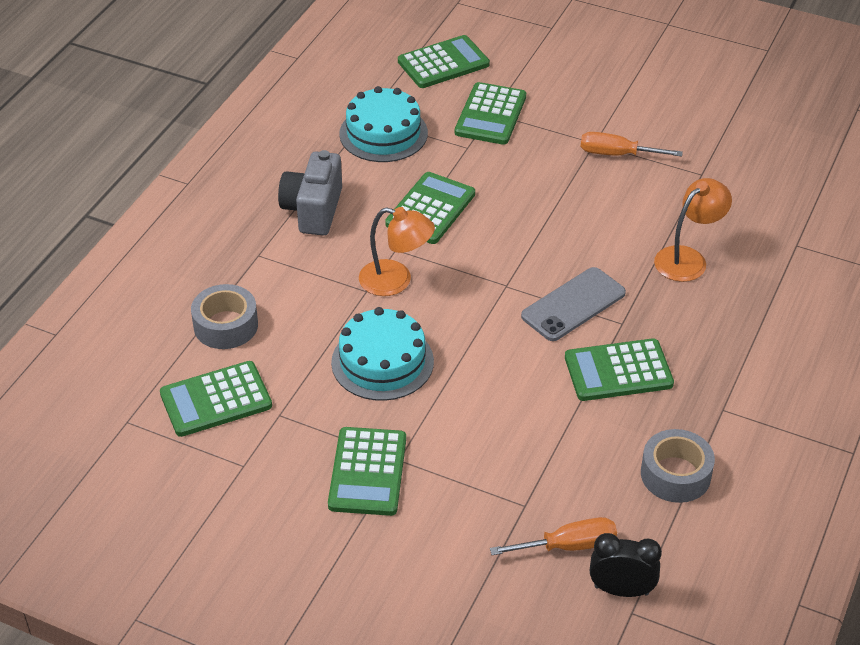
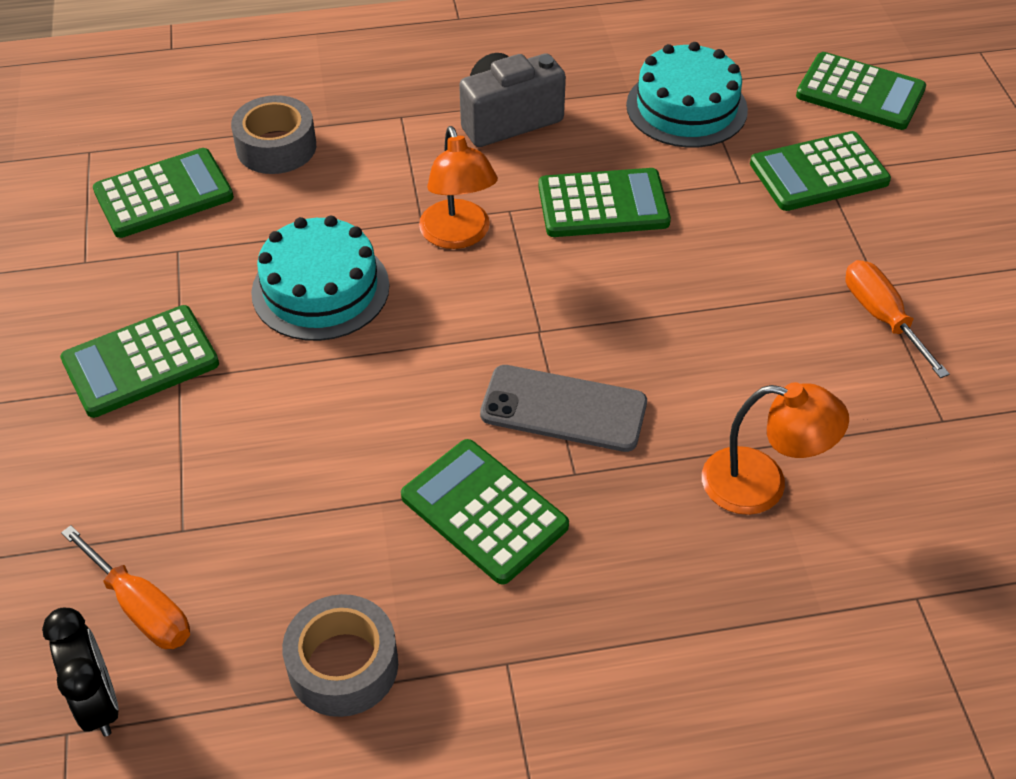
camera: 55 degrees right, 5 degrees up
(216, 400) = (164, 194): green calculator -> green calculator turned 120 degrees clockwise

